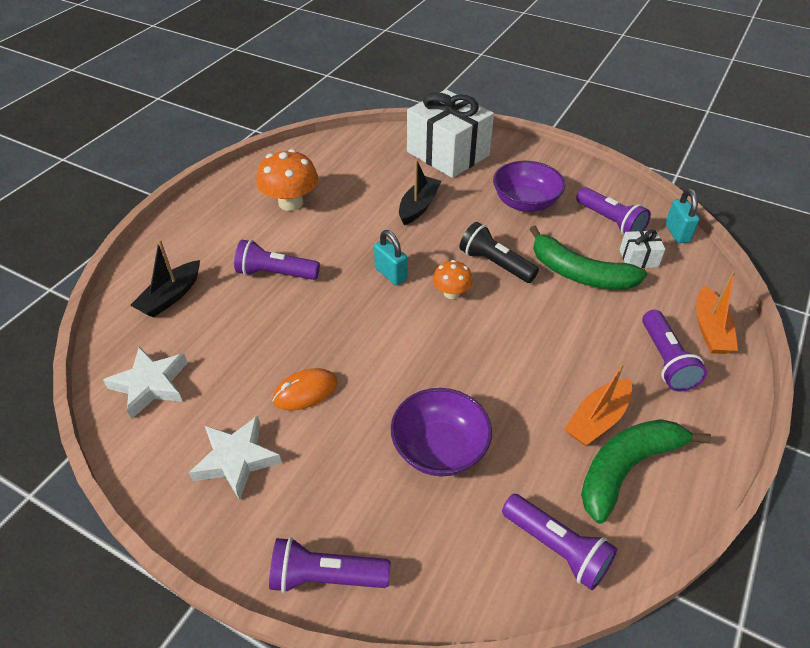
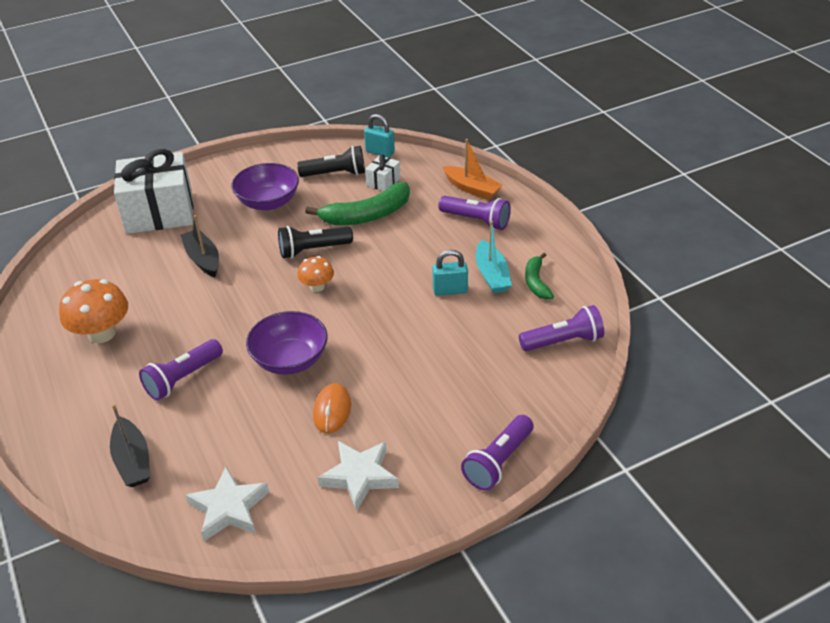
camera: 55 degrees left, 5 degrees down
(391, 274) = (261, 310): turquoise padlock -> turquoise padlock (450, 290)
(439, 448) = (448, 359): purple bowl -> purple bowl (290, 360)
(597, 419) = (492, 275): orange boat -> turquoise boat
(610, 222) = (335, 174): purple flashlight -> black flashlight
(627, 468) = (536, 282): green banana -> green banana, size x0.57

